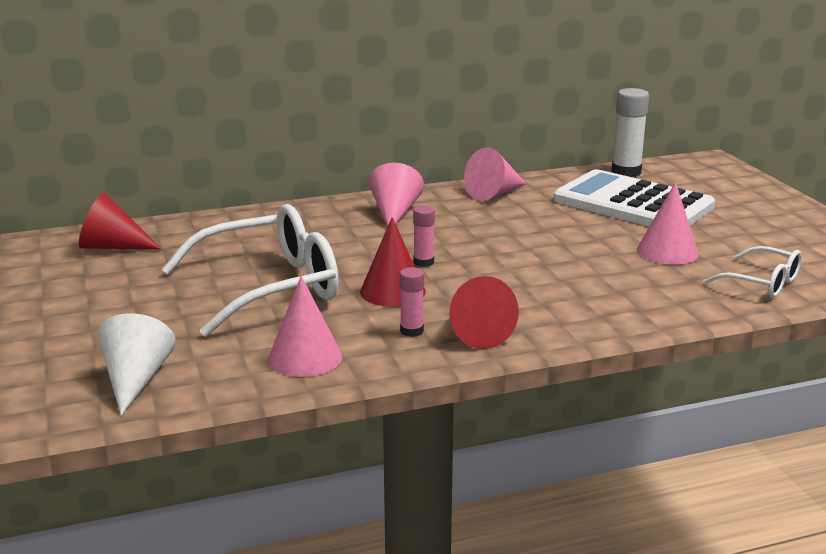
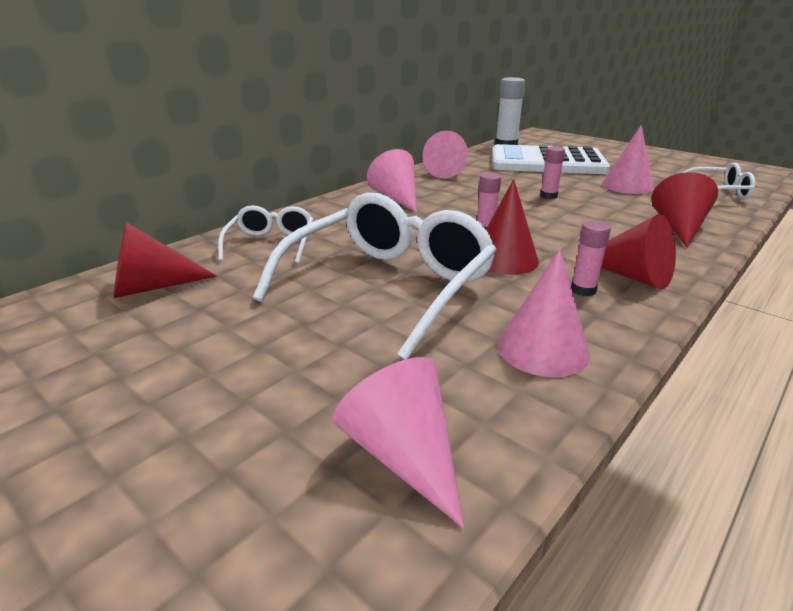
camera: 30 degrees left, 5 degrees up
(136, 380) = (403, 455): white cone -> pink cone
(230, 232) = (271, 243): none -> white glasses
(551, 243) = (548, 196): none -> pink glue stick
(620, 306) = (679, 228): none -> red cone

